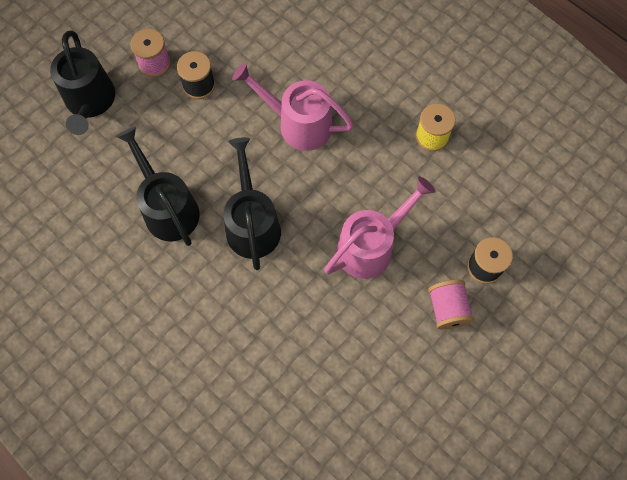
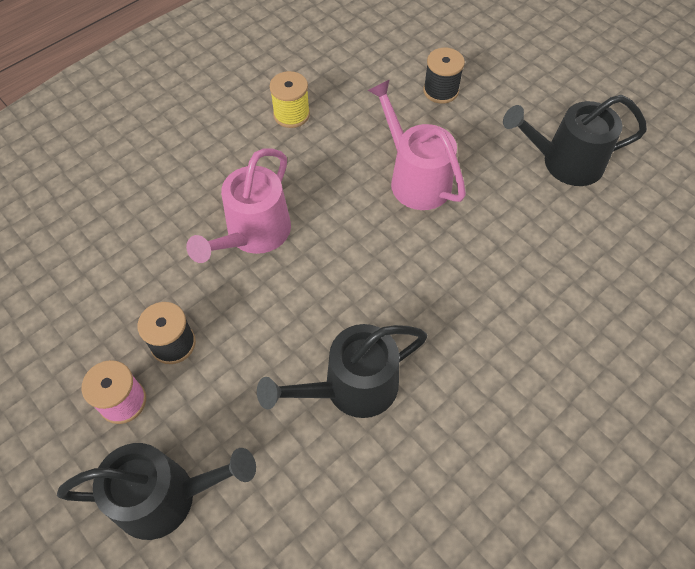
camera: 85 degrees left, 10 degrees down
(252, 223) = (380, 290): black watering can -> black watering can (564, 162)
(447, 309) = (485, 123): pink spool -> none

